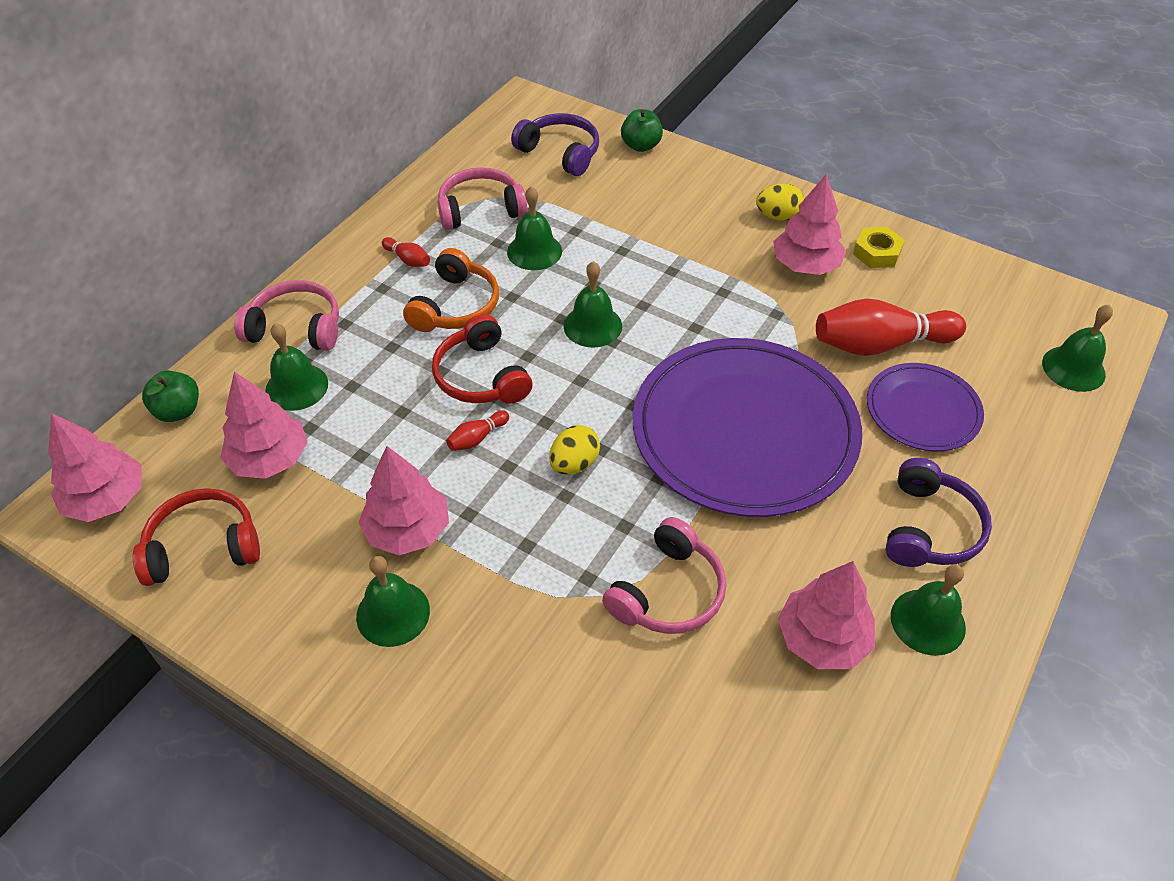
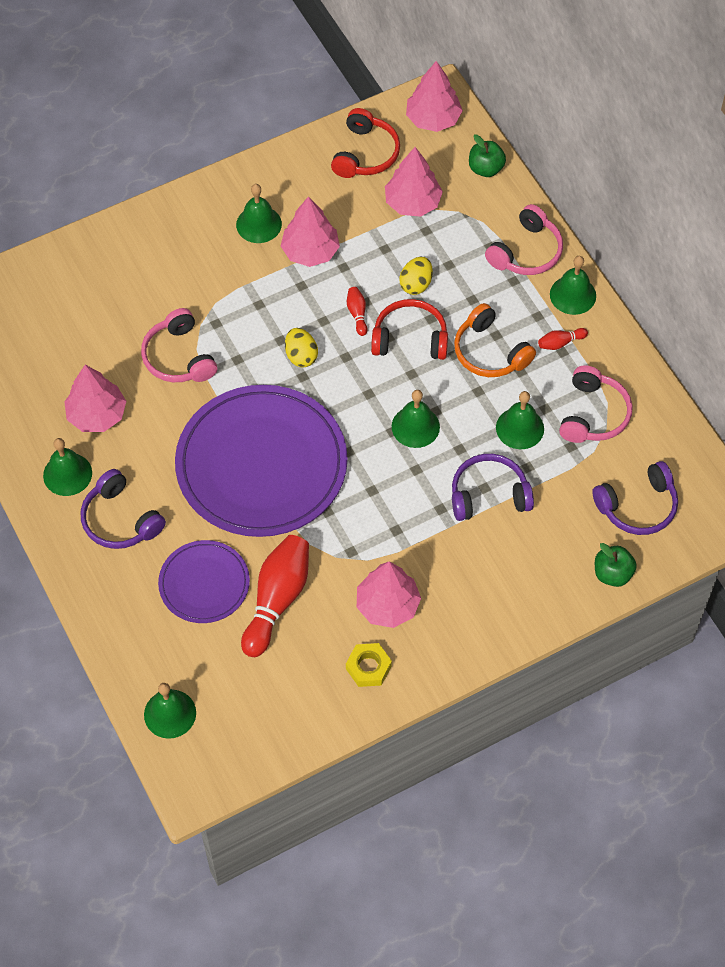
camera: 120 degrees right, 10 degrees up
(297, 386) = (467, 235): green bell -> green bell (573, 295)
(628, 244) = (489, 495): none -> purple headphones
(778, 216) = (456, 623): yellow egg -> yellow egg (416, 284)

